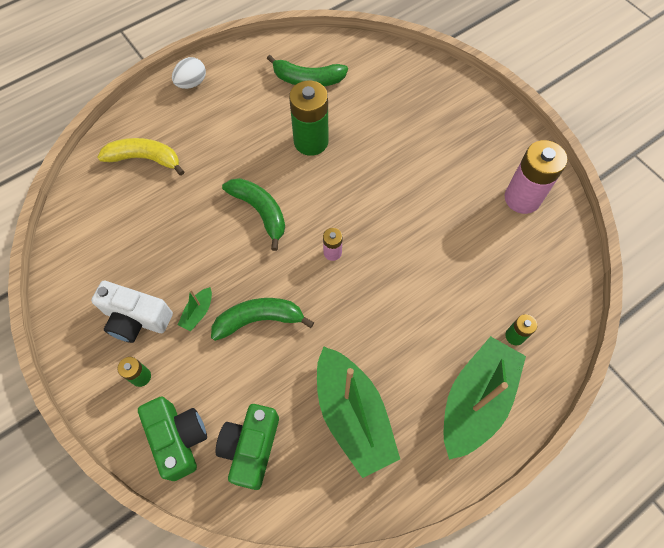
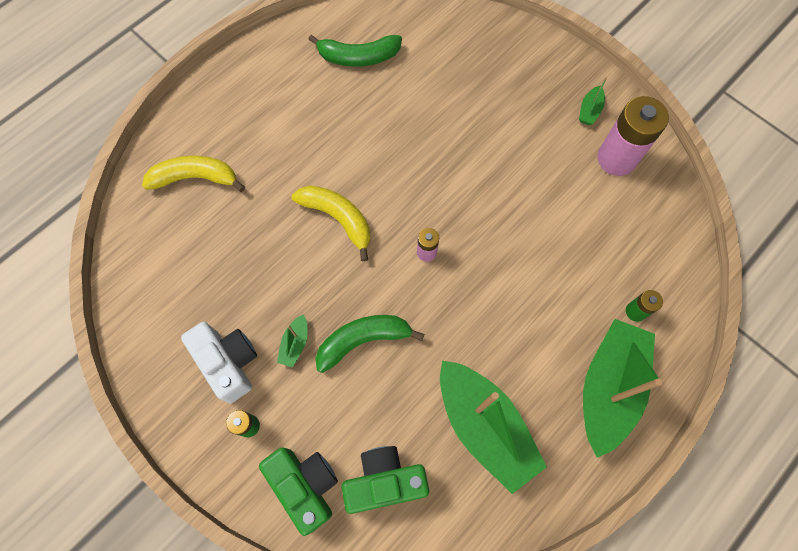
camera: 10 degrees left, 5 degrees up
(136, 319) = (228, 362): white camera -> white camera turned 135 degrees counterclockwise
(192, 83) = (228, 80): white egg -> none
(251, 447) = (384, 481): green camera -> green camera turned 75 degrees clockwise
(260, 211) = (338, 219): green banana -> yellow banana
(311, 141) = (377, 129): green battery -> none
(505, 153) = (589, 110): none -> green boat

